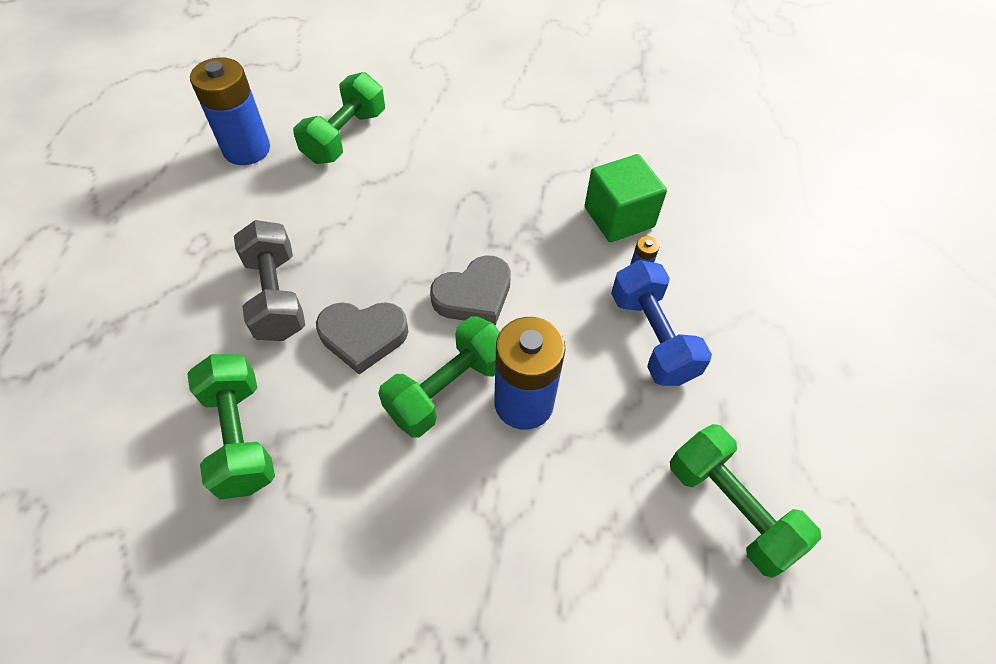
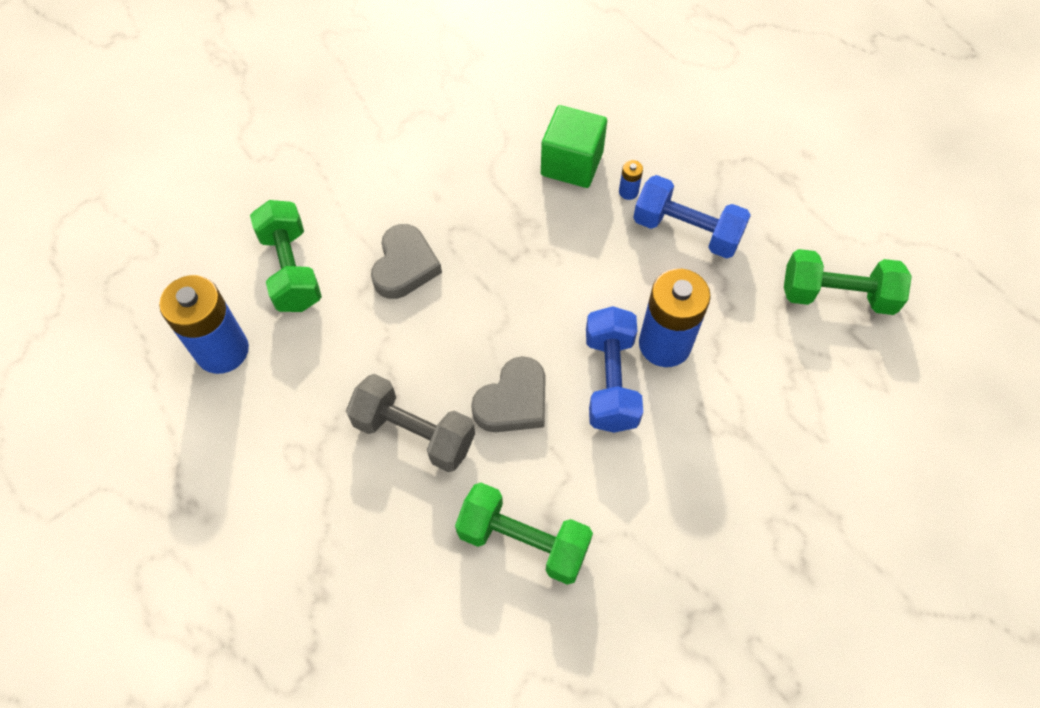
camera: 45 degrees left, 5 degrees up
(447, 389) = (610, 381): green dumbbell -> blue dumbbell
(474, 295) = (548, 304): grey heart -> grey heart (405, 266)

